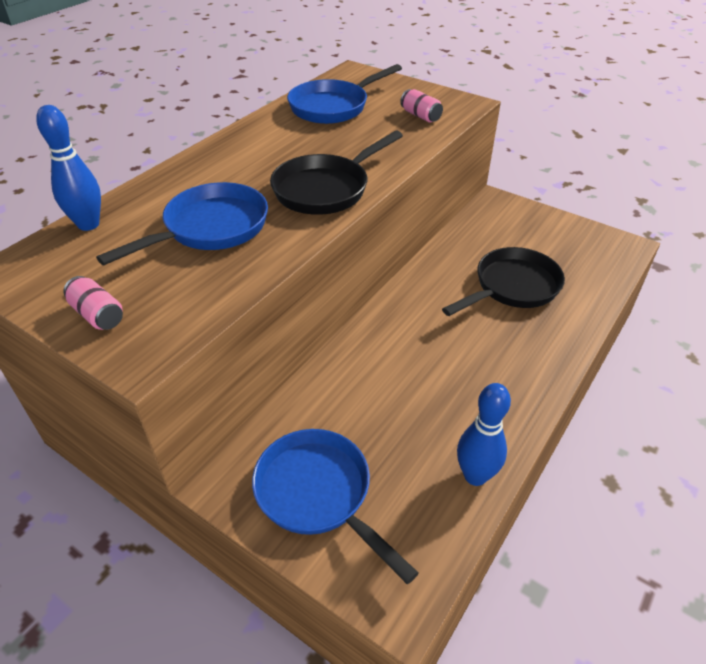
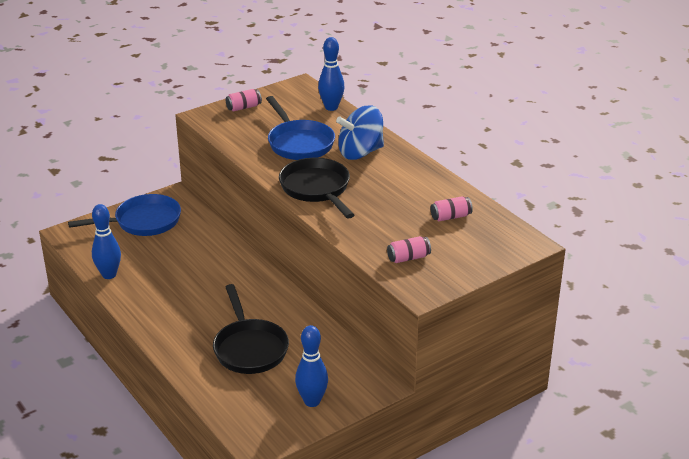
camera: 110 degrees right, 10 degrees down
(219, 177) = (360, 152): none -> blue spinning top
(333, 107) = (450, 217): blue pan -> pink can
(547, 230) = (312, 401): none -> blue bowling pin

